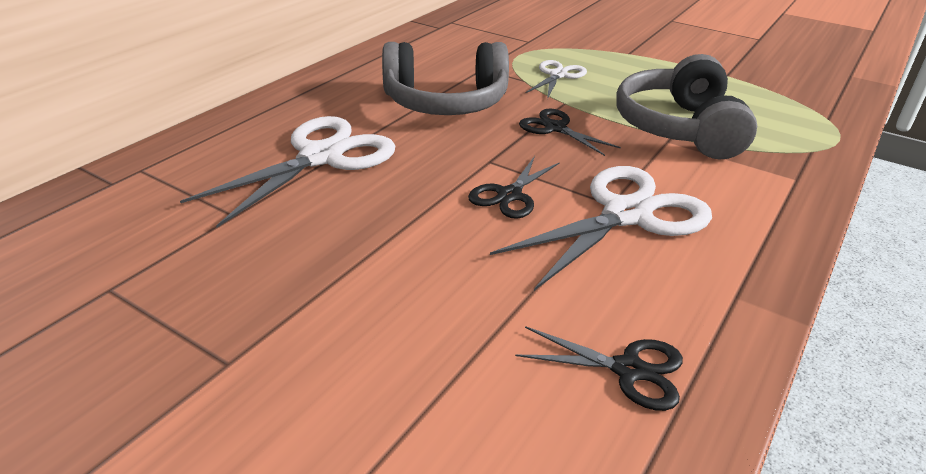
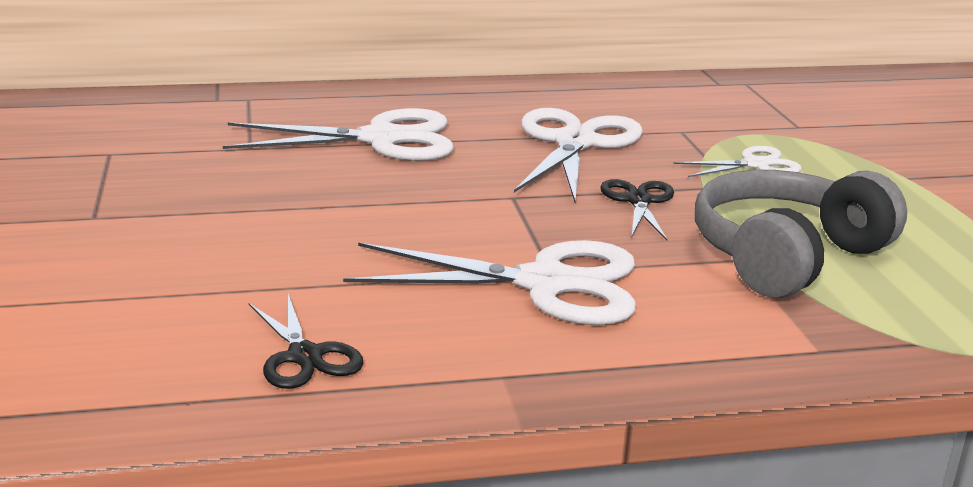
camera: 45 degrees right, 10 degrees down
(445, 102) = (575, 143): grey headphones -> white scissors
(509, 195) = (472, 224): black scissors -> none

